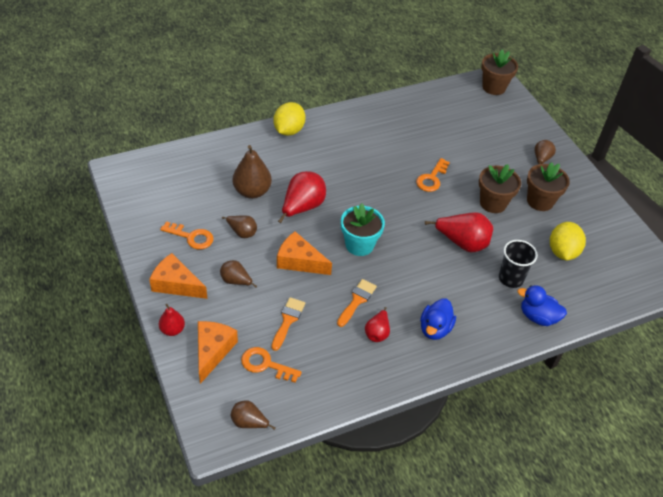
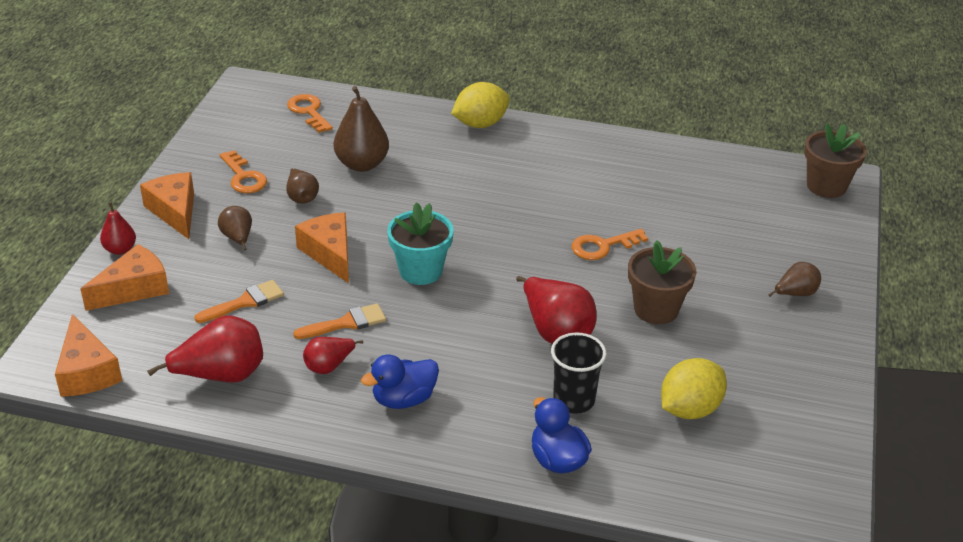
camera: 40 degrees right, 10 degrees down
(249, 422) = (87, 371): brown pear -> orange cheese
(265, 364) = (170, 329): orange key -> orange key (309, 111)
(302, 207) = (399, 204): red pear -> red pear (221, 375)
(540, 201) = (730, 338): brown flower pot -> none

